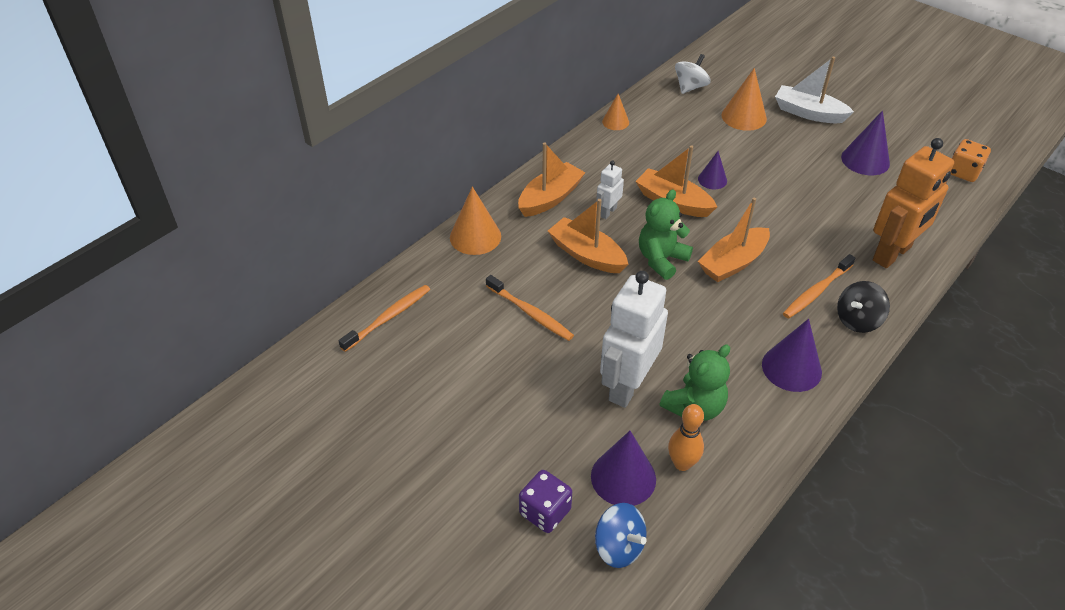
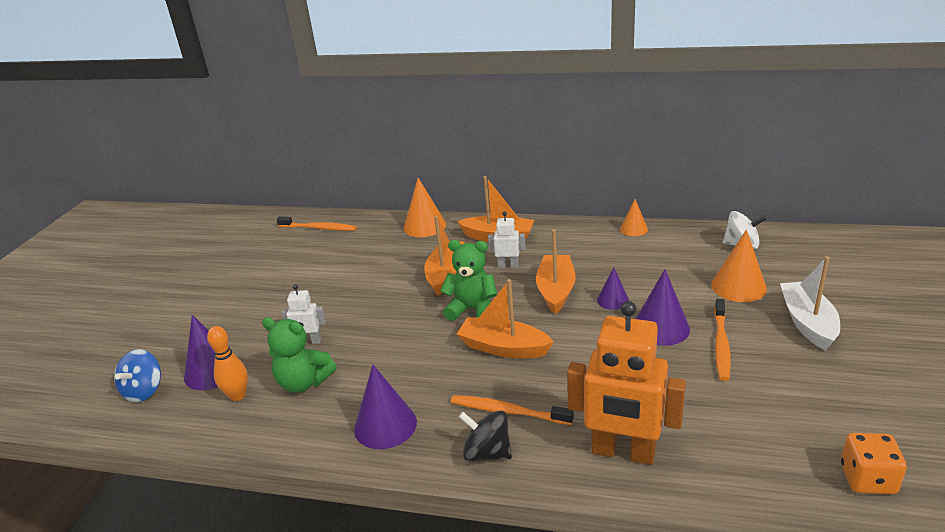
camera: 65 degrees right, 15 degrees down
(530, 313) = (360, 274): orange toothbrush -> orange toothbrush (721, 345)
(545, 512) = (168, 347): purple dice -> none
(627, 385) = (309, 341): white robot -> white robot, size x0.48
(865, 160) = (776, 386): purple cone -> purple cone (661, 328)

